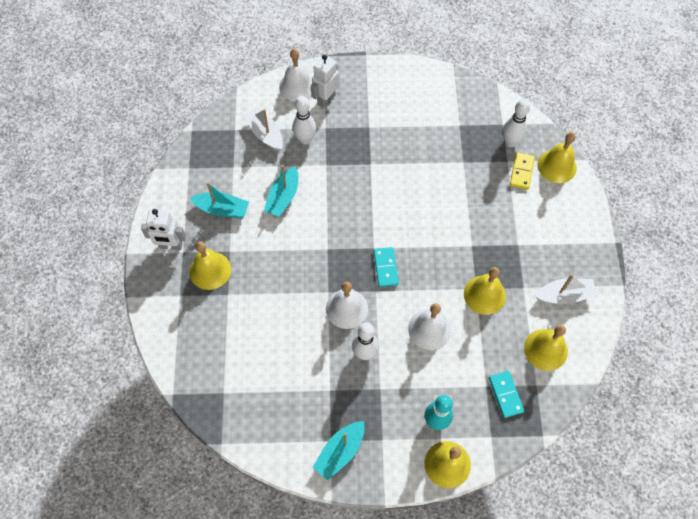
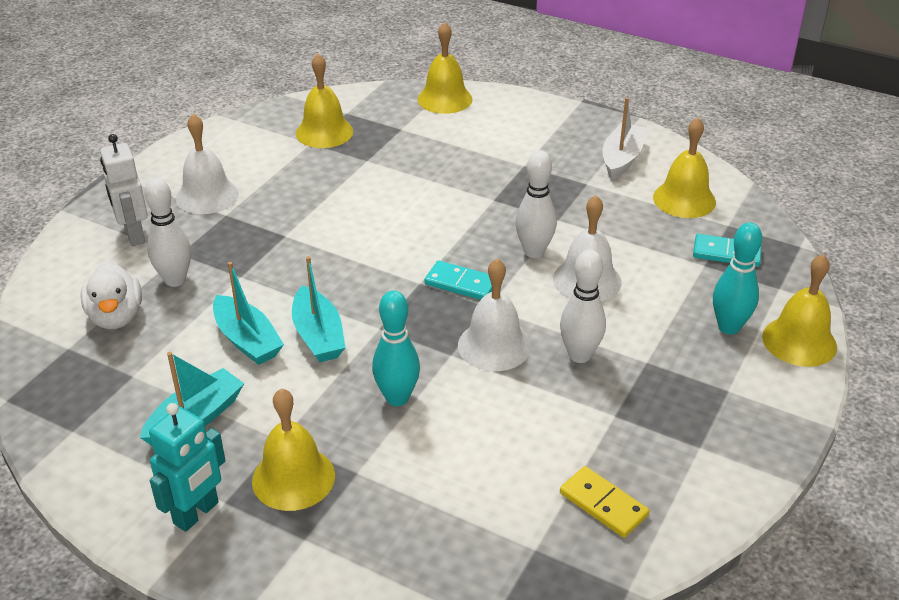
camera: 60 degrees left, 25 degrees down
(171, 245) = (196, 513): white robot -> turquoise robot
(265, 134) = (116, 317): white boat -> white duck
(283, 284) = (397, 398): none -> turquoise bowling pin
(297, 86) = (77, 253): white bell -> white bell (207, 196)
(340, 452) = (724, 443): turquoise boat -> turquoise boat (318, 336)
(484, 295) = (572, 216): yellow bell -> yellow bell (324, 132)
(510, 142) = (378, 117): white bowling pin -> white bowling pin (534, 251)
(521, 172) = (427, 124): yellow domino -> yellow domino (603, 504)

